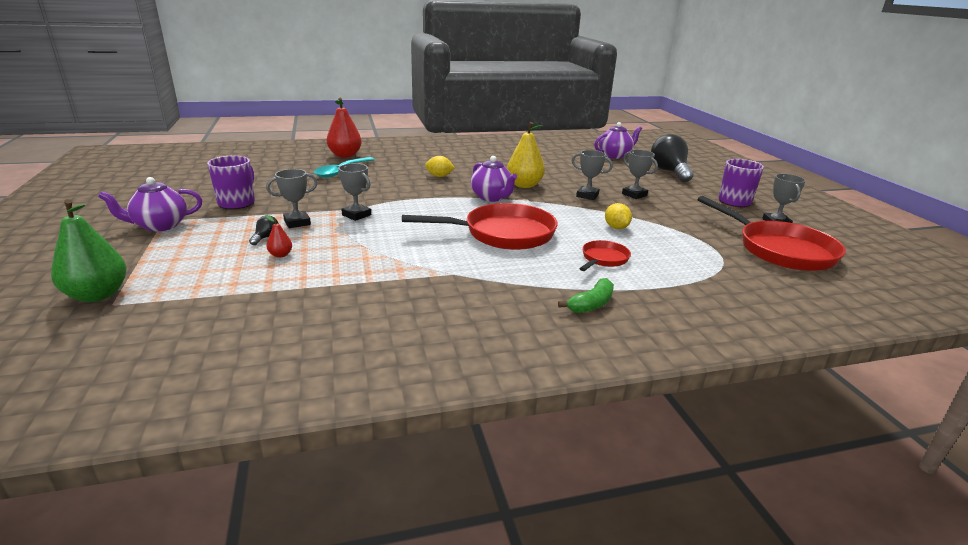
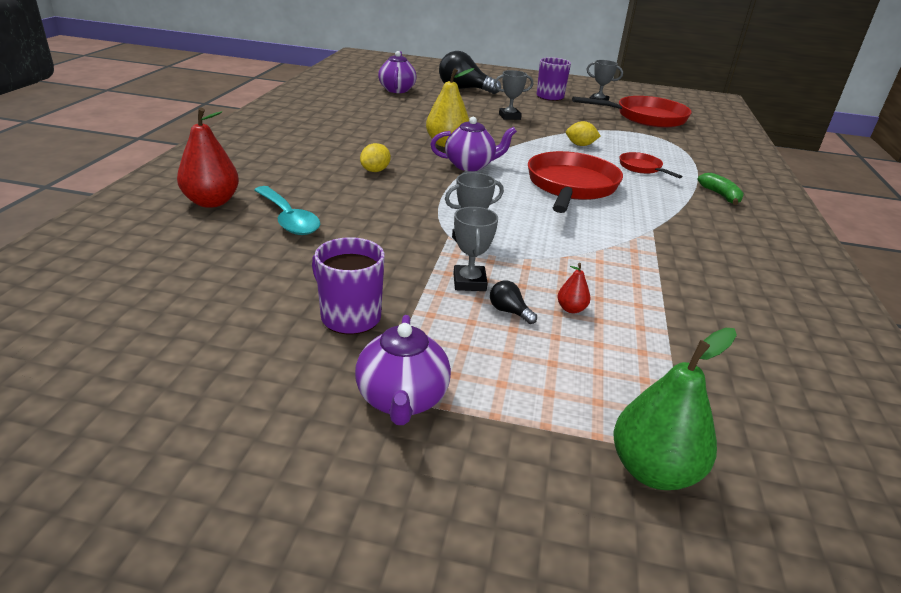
camera: 65 degrees left, 5 degrees up
(587, 195) = (498, 131): grey trophy -> none

